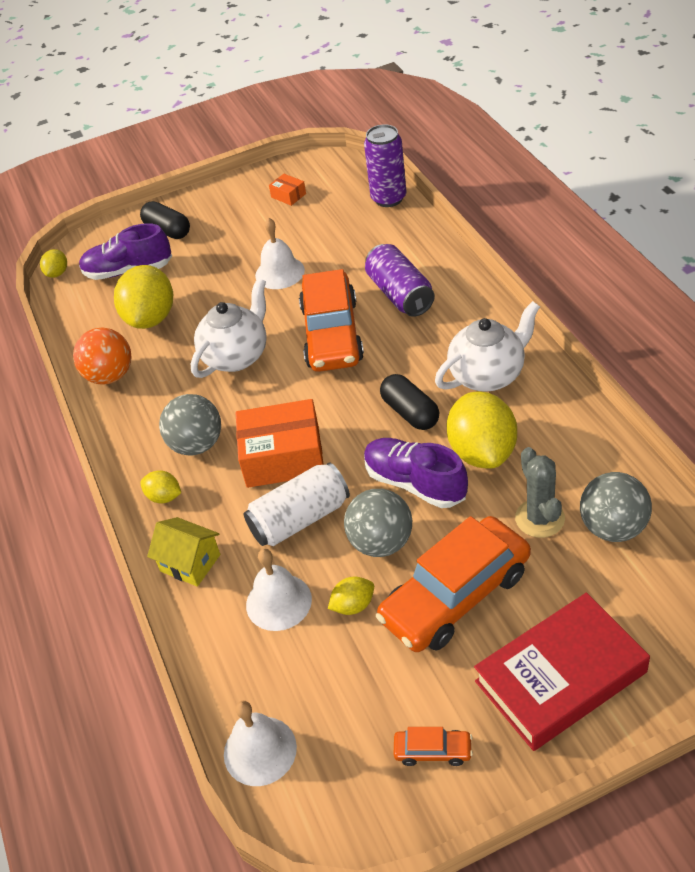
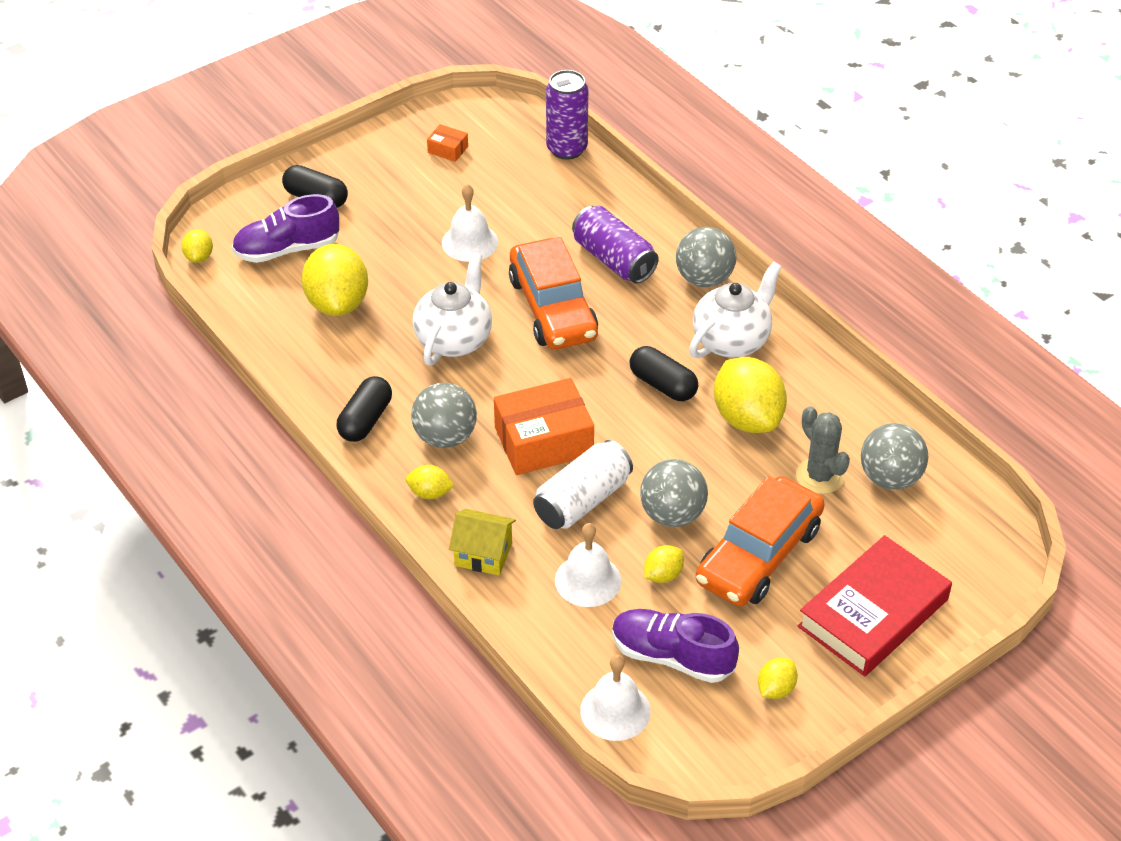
camera: 20 degrees left, 0 degrees up
(110, 376) = (316, 371): orange ball -> none
(134, 423) = (365, 420): none -> black capsule
(415, 483) = (689, 455): purple shoe -> purple shoe (672, 656)
(433, 751) = (776, 689): orange car -> yellow lemon
(477, 316) = (704, 279): none -> grey ball

